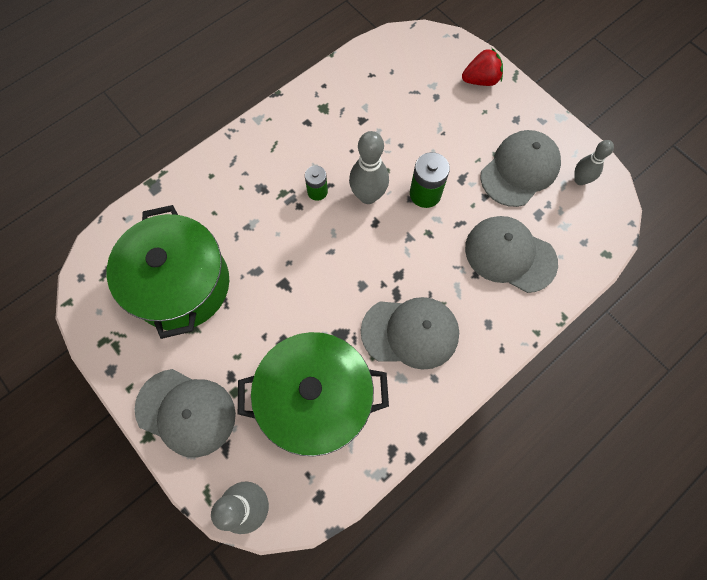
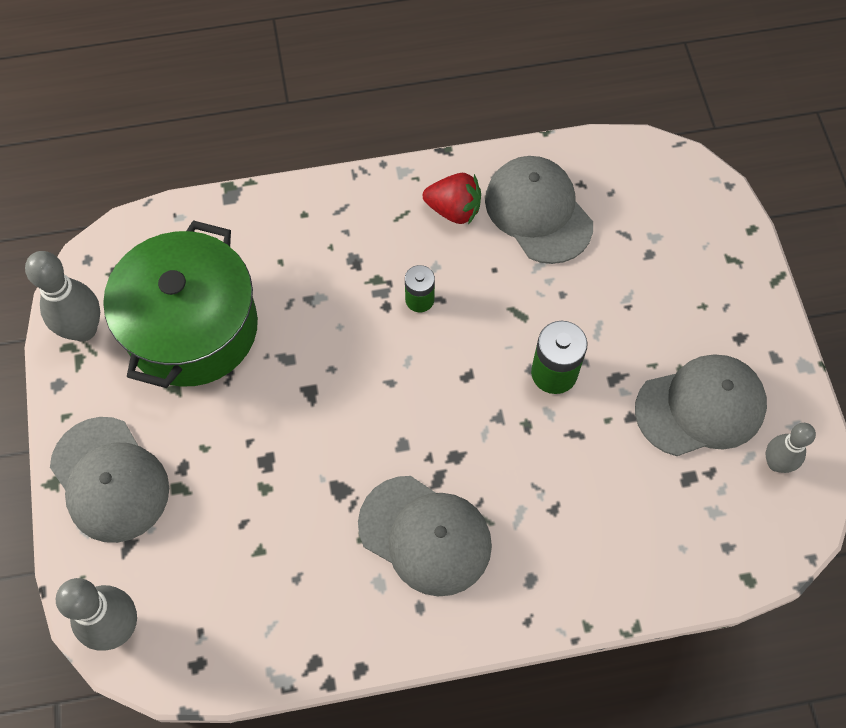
camera: 30 degrees right, 5 degrees down
(316, 399) = (263, 550): green pot -> none
(368, 196) = (479, 337): grey bowling pin -> grey bowling pin (83, 329)
(481, 80) = (724, 262): red strawberry -> red strawberry (454, 210)
(510, 255) = (615, 509): grey cap -> grey cap (538, 212)

